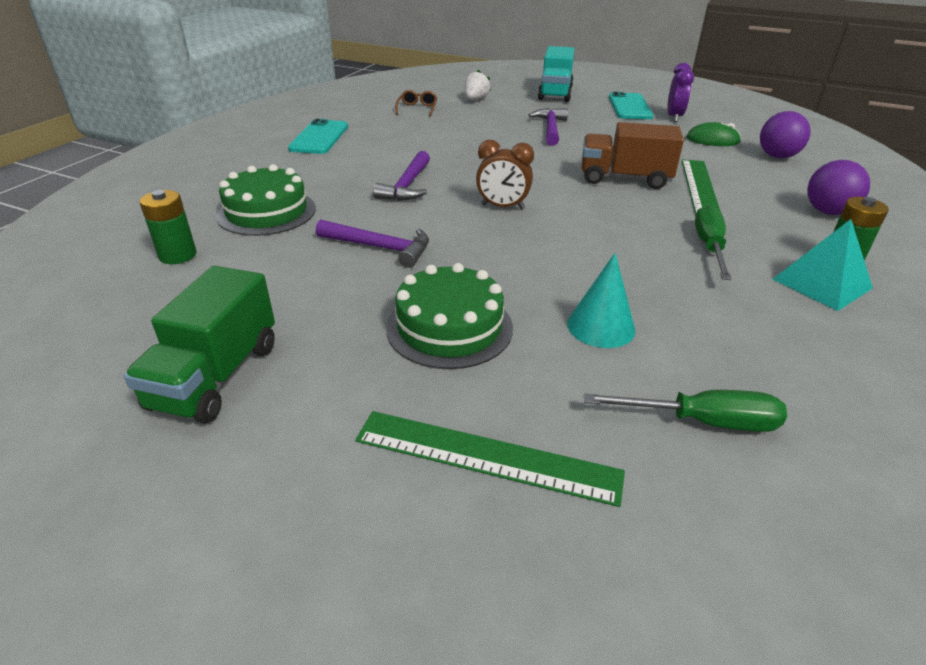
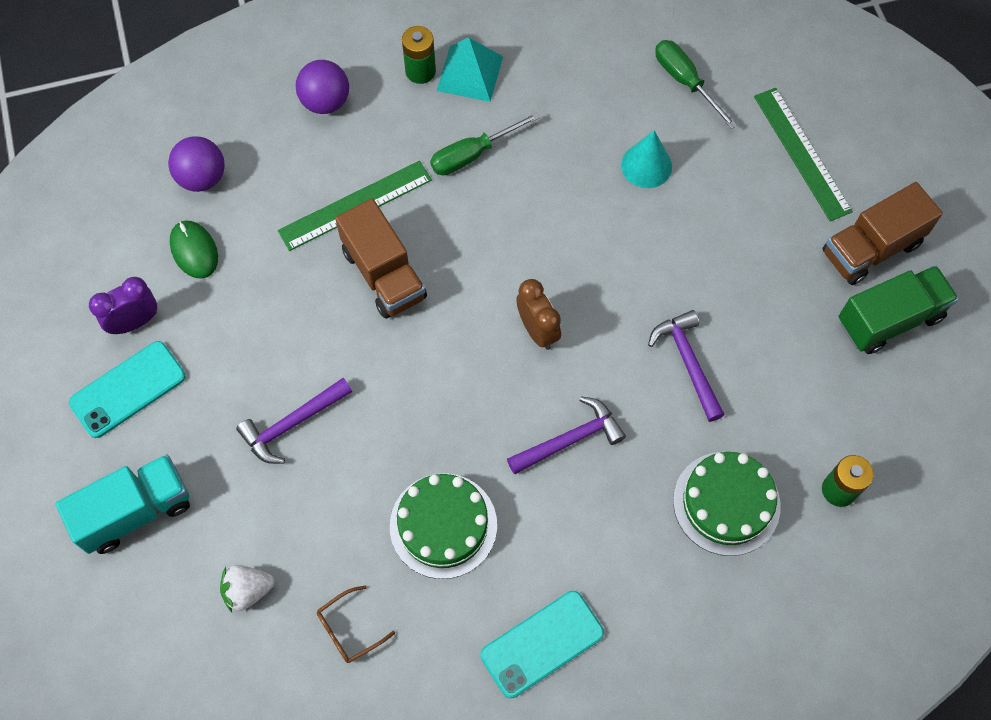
camera: 130 degrees left, 30 degrees up
(295, 423) = (871, 248): none -> brown truck
(449, 327) = (729, 242): green cake -> green cake (443, 525)

